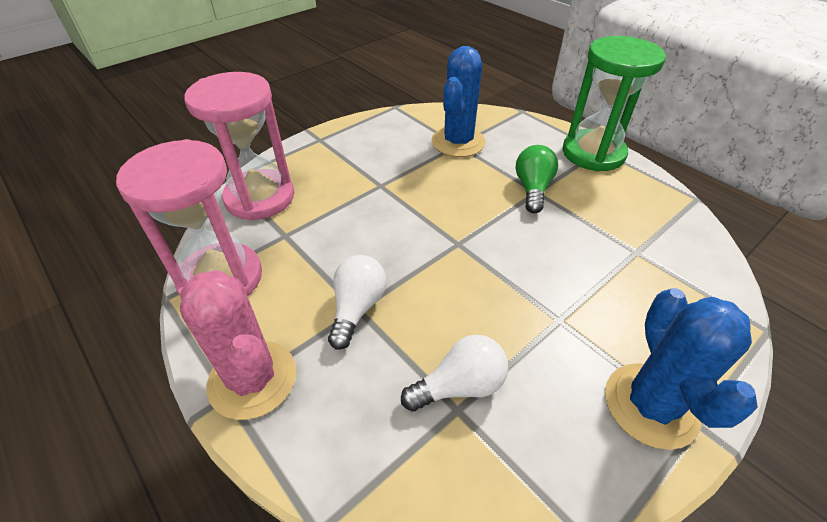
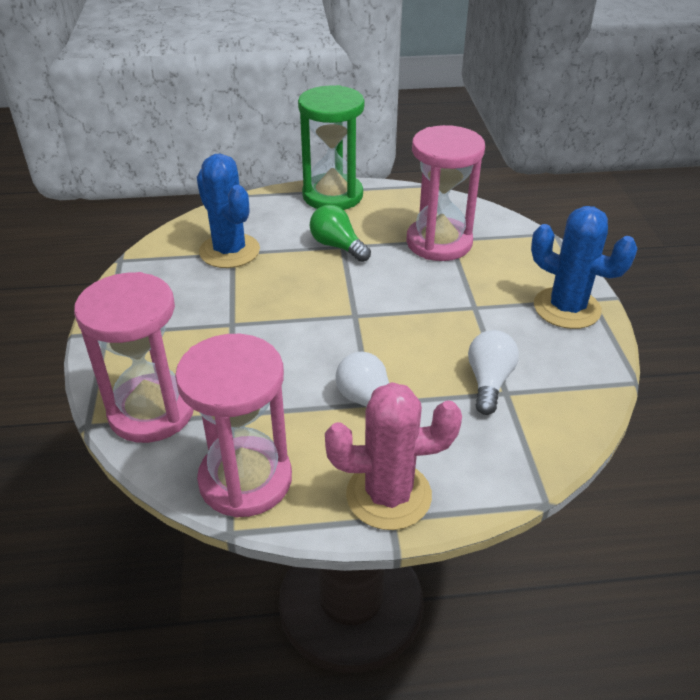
camera: 55 degrees left, 5 degrees down
(621, 246) = (439, 242): none -> pink hourglass

